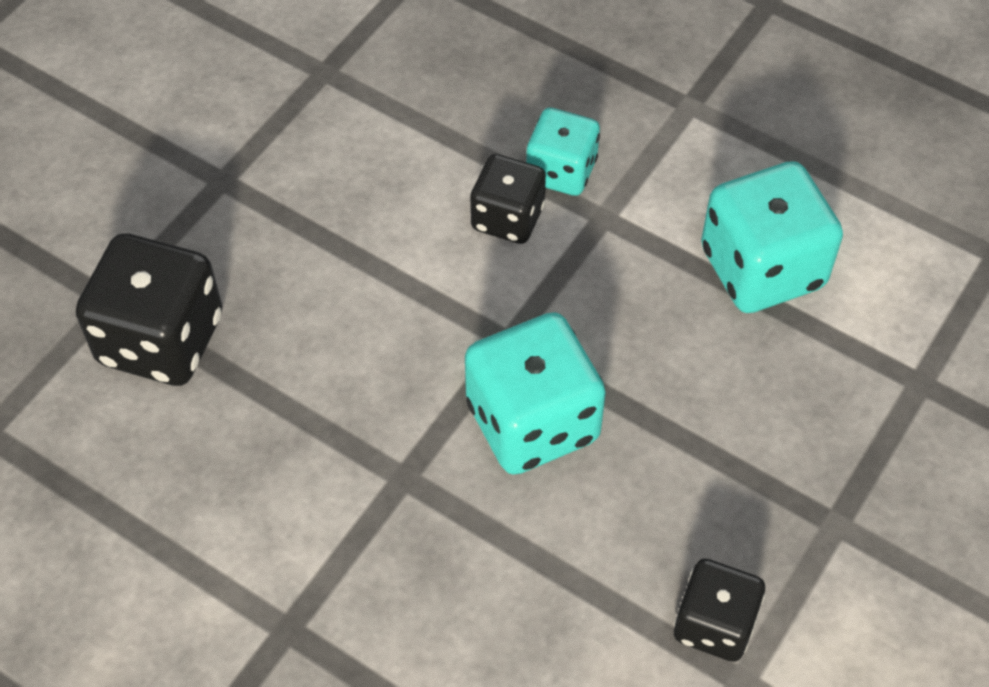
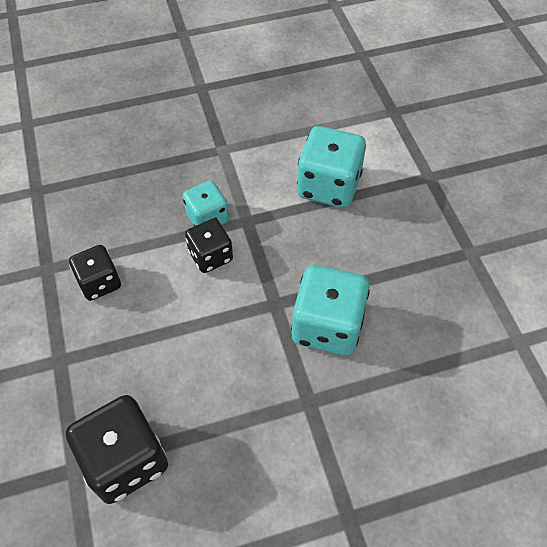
camera: 50 degrees left, 0 degrees up
(714, 624) = (486, 331): black dice -> black dice (99, 282)

